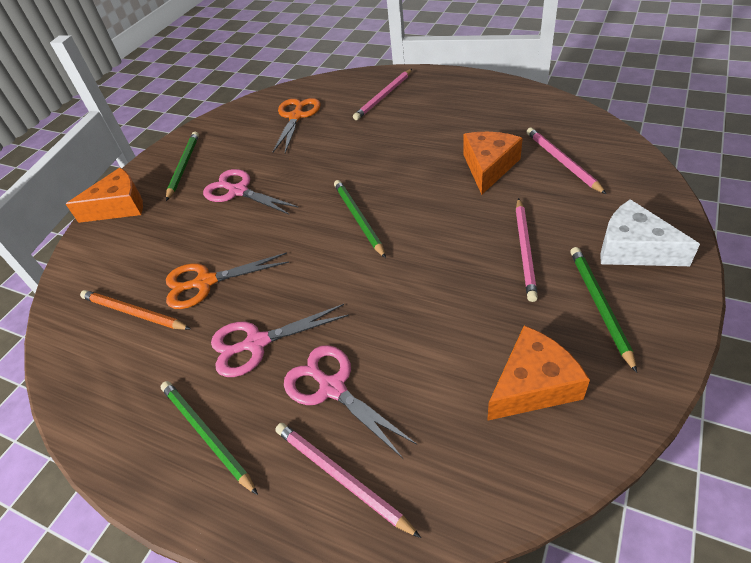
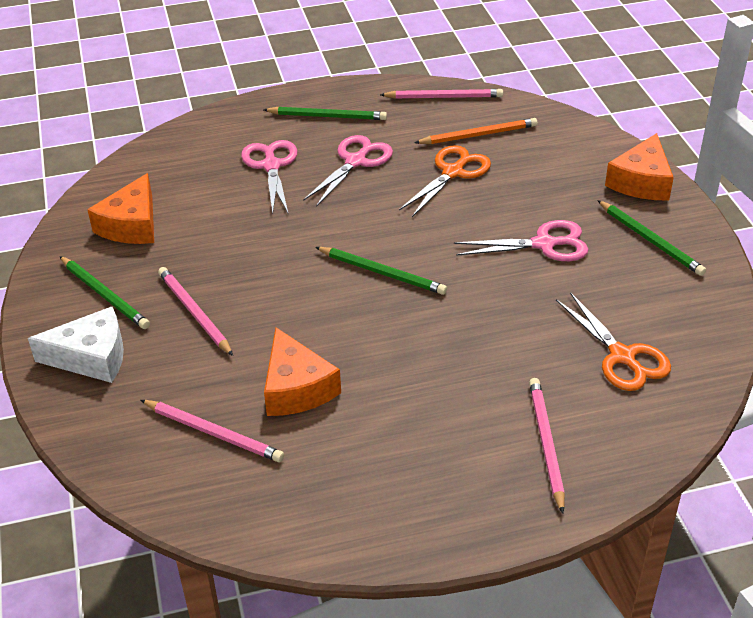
camera: 135 degrees right, 5 degrees down
(332, 388) = (271, 166): pink scissors -> pink scissors turned 105 degrees counterclockwise
(341, 477) = (223, 138): pink pencil -> pink pencil (444, 97)

